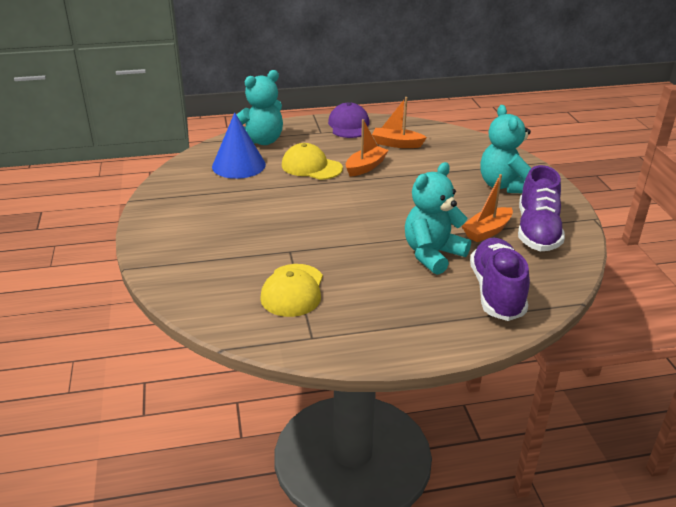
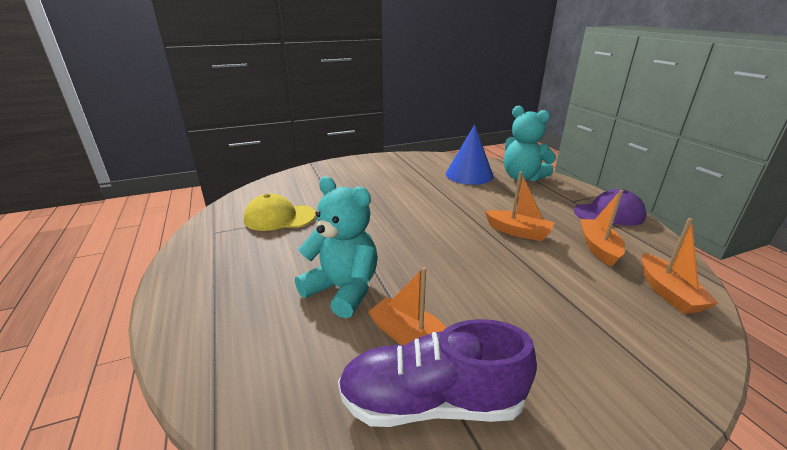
camera: 80 degrees right, 5 degrees down
(311, 167) = (493, 203): yellow cap -> none
(450, 139) = (668, 292): none -> orange boat
(496, 292) = (260, 349): purple shoe -> none
(504, 186) = (563, 358): turquoise teddy bear -> none

